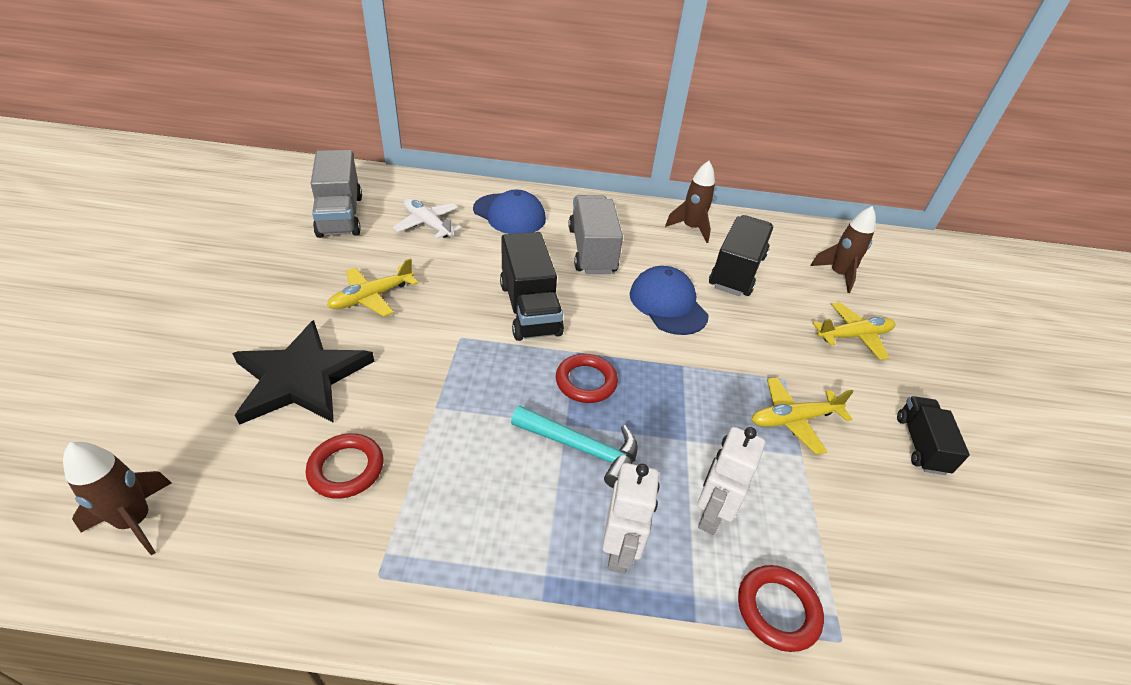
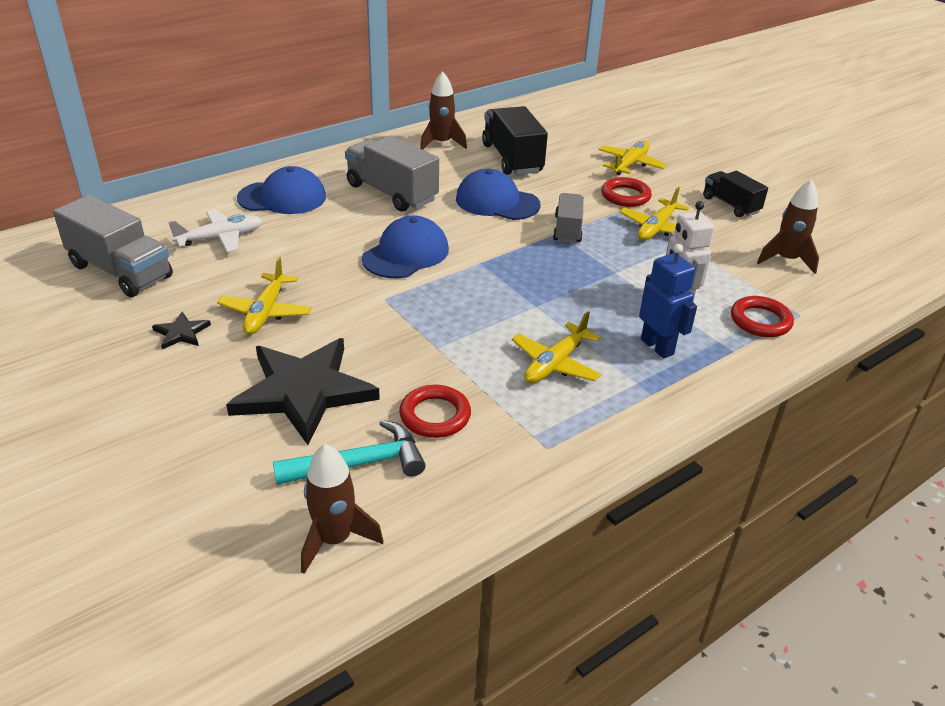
camera: 40 degrees left, 5 degrees down
(305, 281) = (181, 333): none -> black star
(428, 224) = (221, 238): white plane -> white plane turned 150 degrees clockwise
(502, 494) = (555, 363): none -> yellow plane
(529, 309) = (406, 254): black truck -> blue cap
(581, 448) = (564, 312): turquoise hammer -> turquoise hammer (359, 464)
(586, 381) = (512, 276): red ring -> red ring (625, 196)
(619, 551) = (657, 347): white robot -> blue robot
(697, 367) = (567, 229): none -> grey truck
(838, 275) = (576, 131): brown rocket -> brown rocket (786, 260)

